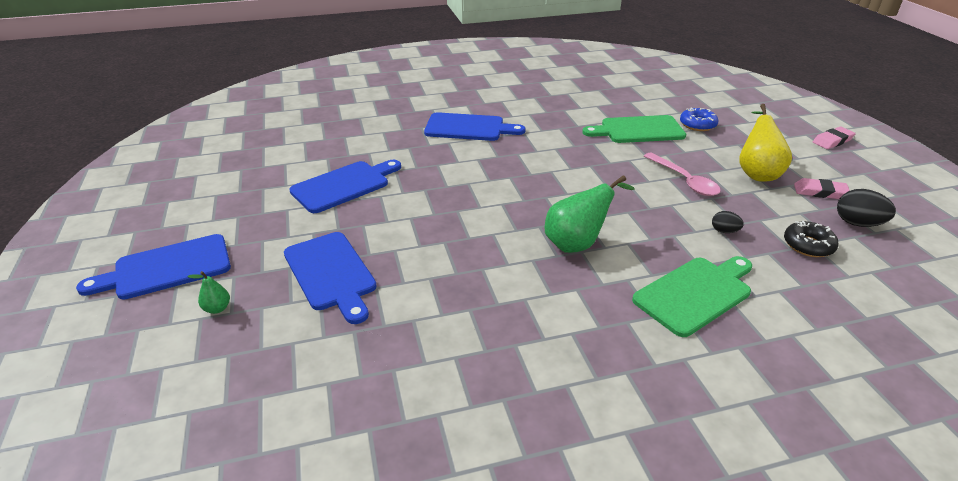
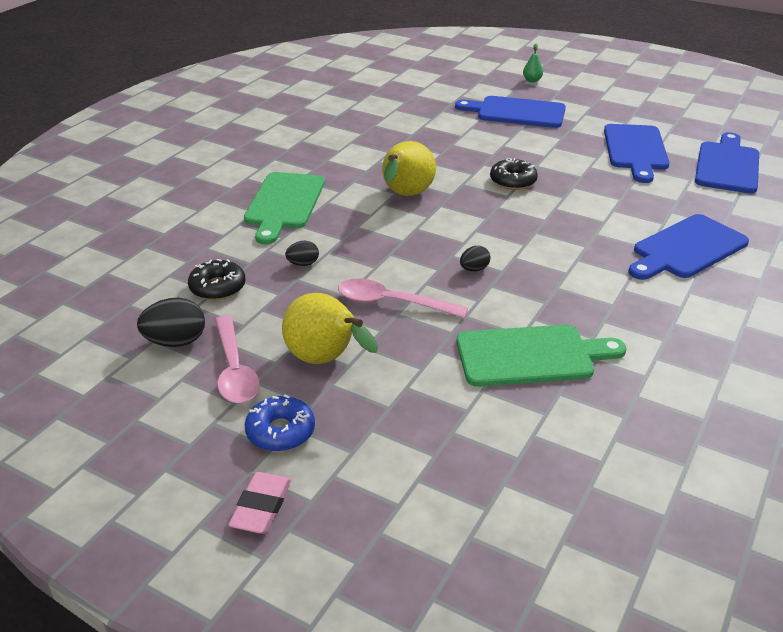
camera: 135 degrees right, 0 degrees up
(167, 268) = (597, 78): blue cutting board -> blue cutting board (727, 165)
(477, 211) = (513, 181): none -> black donut
(578, 243) = (405, 196): green pear -> yellow pear
(607, 173) = (474, 269): none -> black egg
(638, 130) = (531, 356): green cutting board -> green cutting board turned 45 degrees clockwise
(697, 125) = (477, 418): blue donut -> blue donut (280, 431)
(820, 192) = (235, 370): pink eraser -> pink spoon

